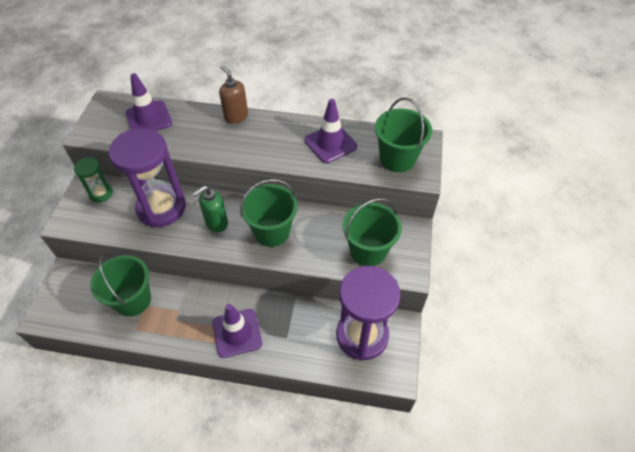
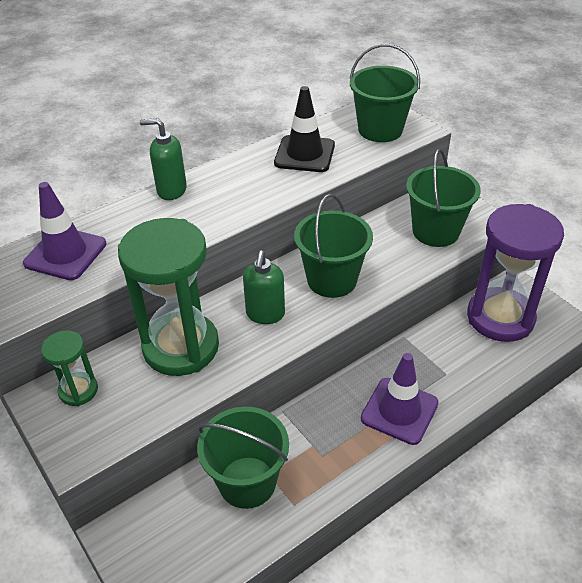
camera: 45 degrees left, 10 degrees down
(161, 208) = (181, 347): purple hourglass -> green hourglass
(236, 116) = (171, 190): brown soap dispenser -> green soap dispenser
(330, 143) = (304, 154): purple traffic cone -> black traffic cone

